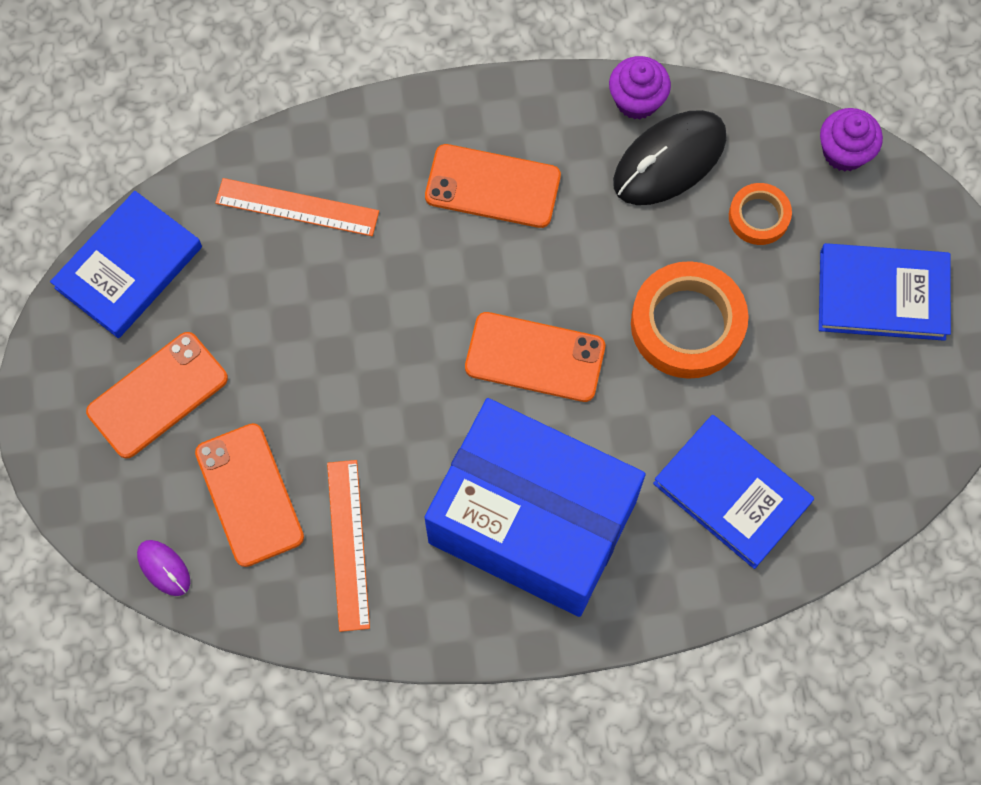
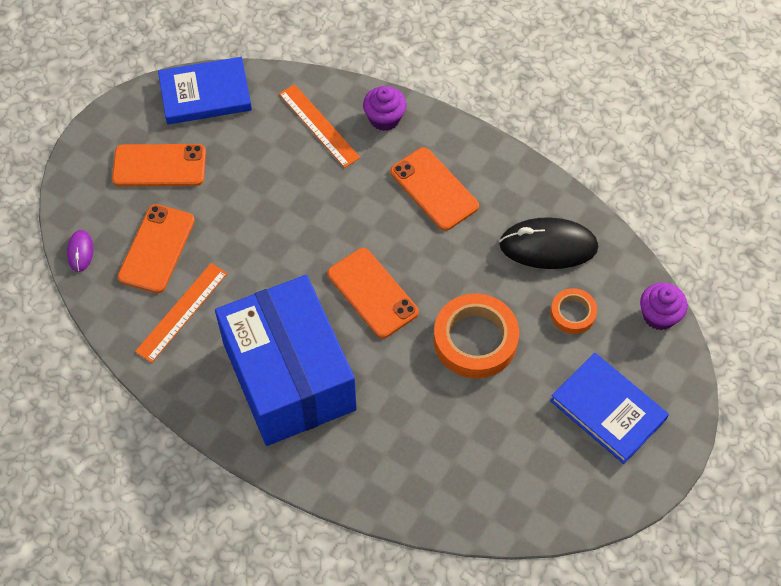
camera: 40 degrees right, 10 degrees down
(637, 100) = (559, 202): purple cupcake -> purple cupcake (384, 118)
(732, 493) = (414, 449): blue book -> none

